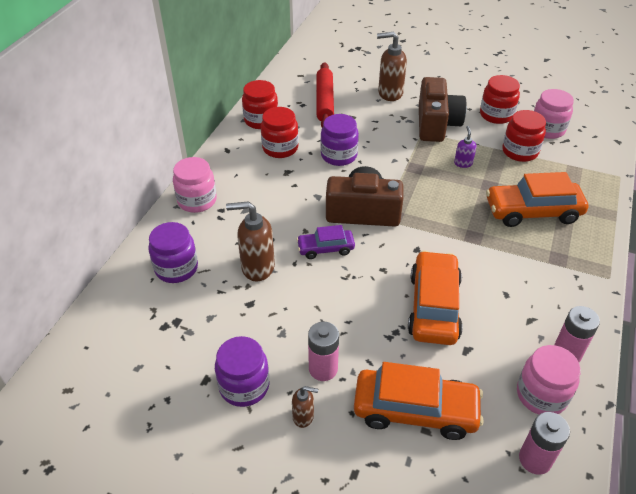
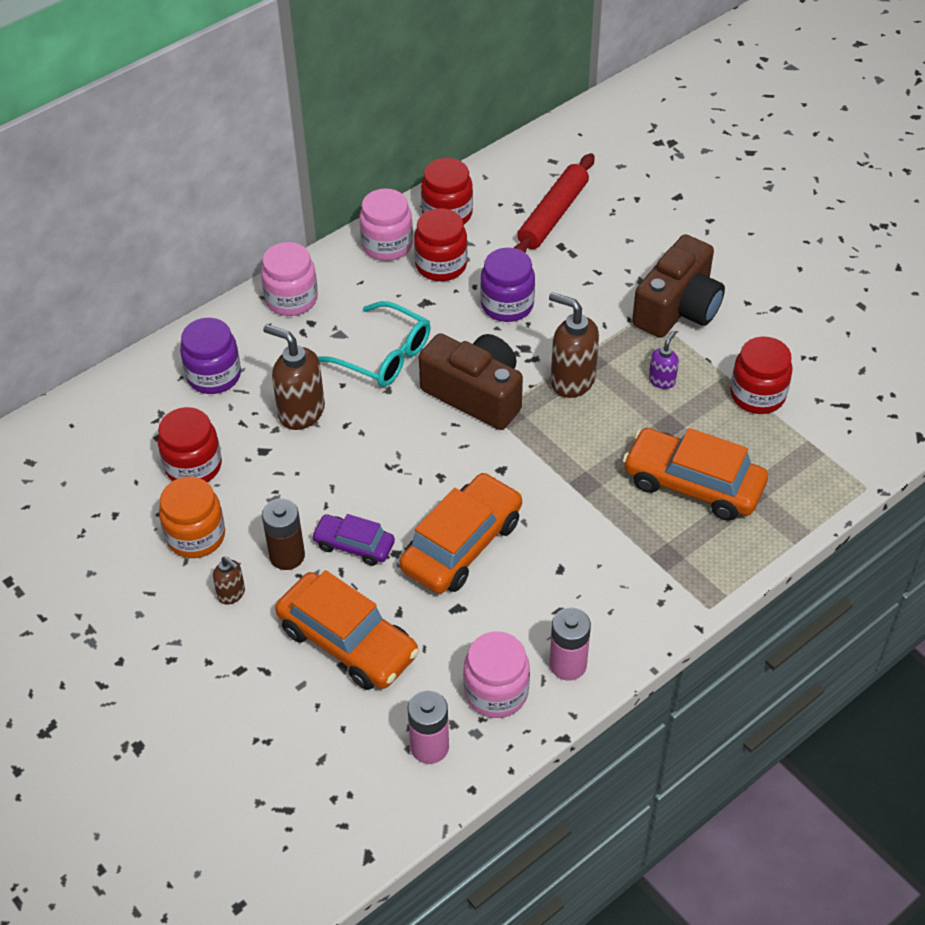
camera: 30 degrees right, 5 degrees up
(244, 386) = (196, 536): purple jar -> orange jar
(286, 211) = (384, 355): none -> turquoise glasses
(323, 369) = (287, 556): pink battery -> brown battery
(325, 248) = (394, 422): purple car -> purple car (354, 545)
(389, 93) = (653, 236): brown soap dispenser -> brown soap dispenser (572, 380)
(496, 115) = (777, 327): red jar -> red jar (193, 466)
(547, 129) = (831, 378): pink jar -> pink jar (387, 245)

